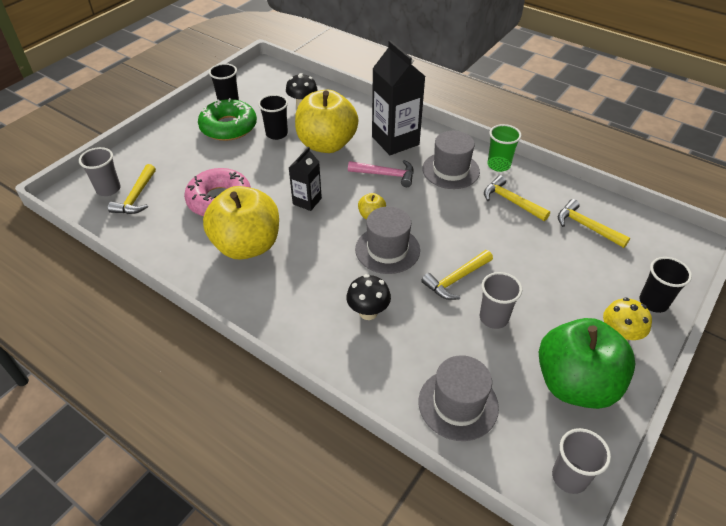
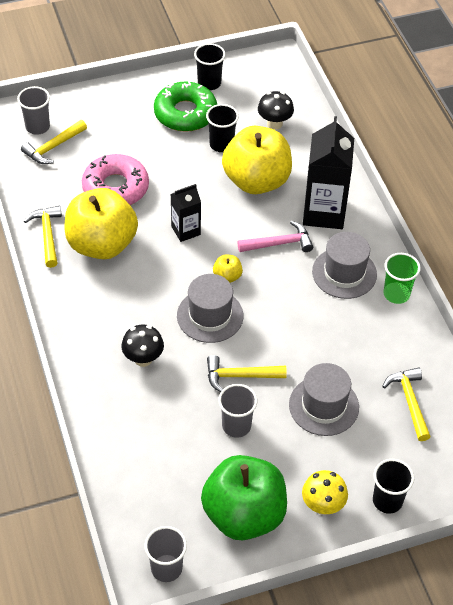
camera: 35 degrees right, 5 degrees up
(385, 175) = (279, 243): pink hammer -> pink hammer turned 60 degrees counterclockwise
(458, 404) = (141, 469): grey hat -> grey hat (323, 406)
(511, 201) = (367, 337): yellow hammer -> yellow hammer (47, 235)

